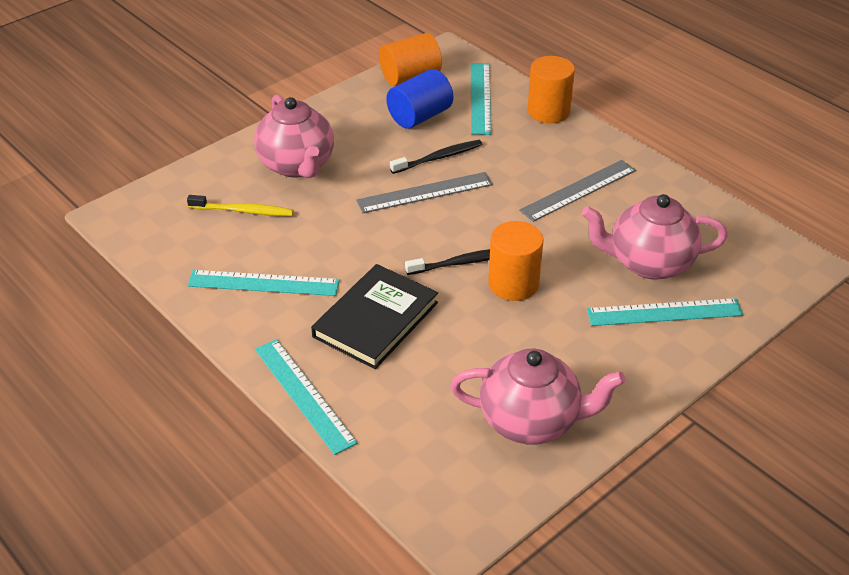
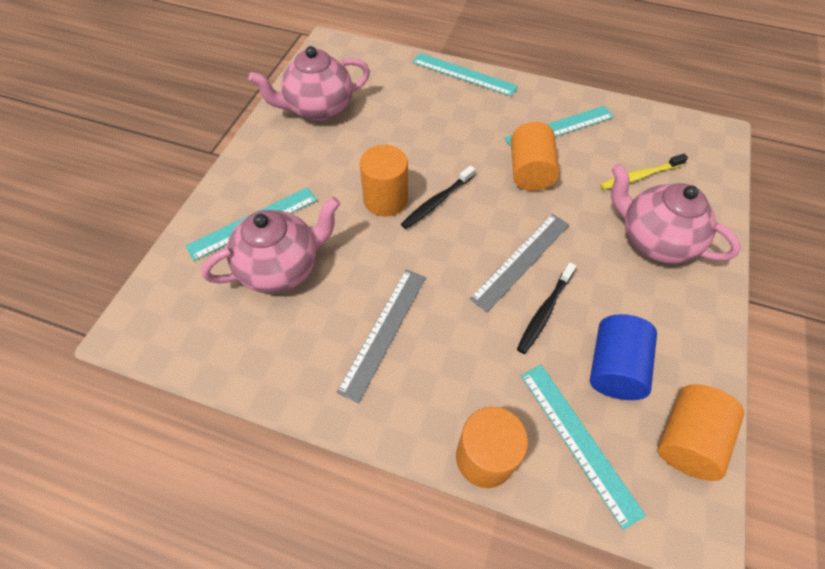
camera: 150 degrees right, 15 degrees up
(344, 254) = (529, 172): none -> orange cylinder
(376, 320) = (462, 132): black book -> none

